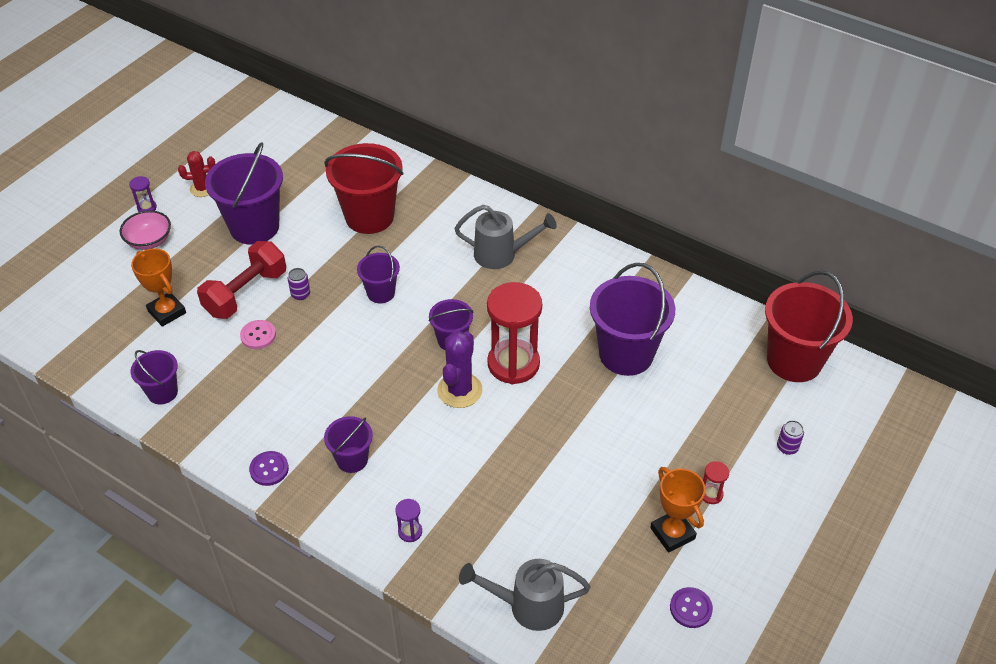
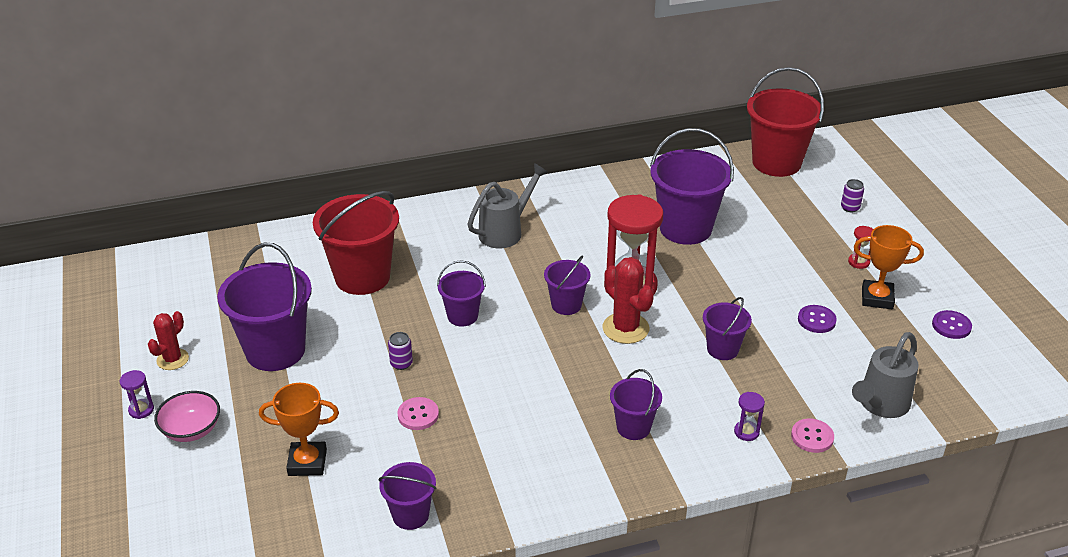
camera: 50 degrees left, 10 degrees down
(246, 293) = (354, 397): red dumbbell -> none
(269, 469) = (589, 485): purple button -> purple button (816, 320)
(443, 578) = (812, 437): none -> pink button
(459, 390) = (625, 328): purple cactus -> red cactus
(494, 463) = (722, 349): none -> purple bucket

